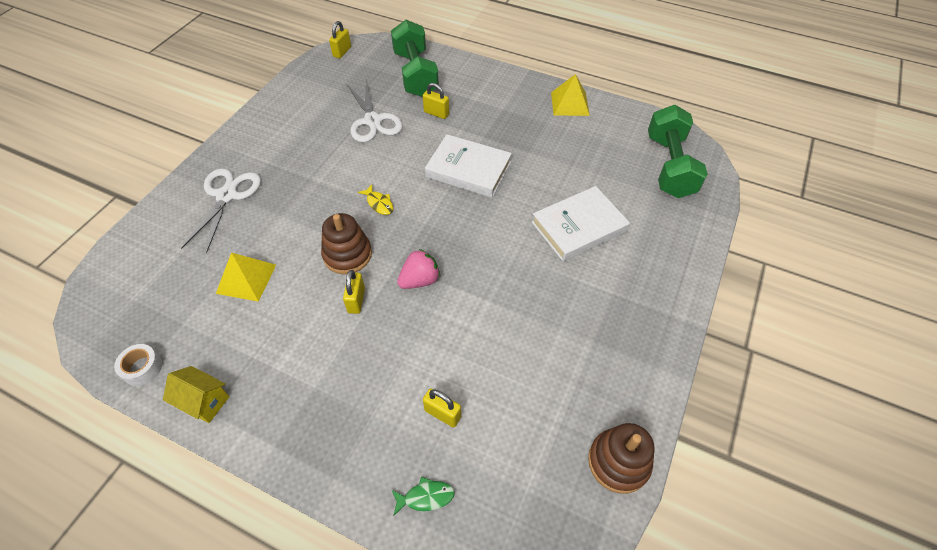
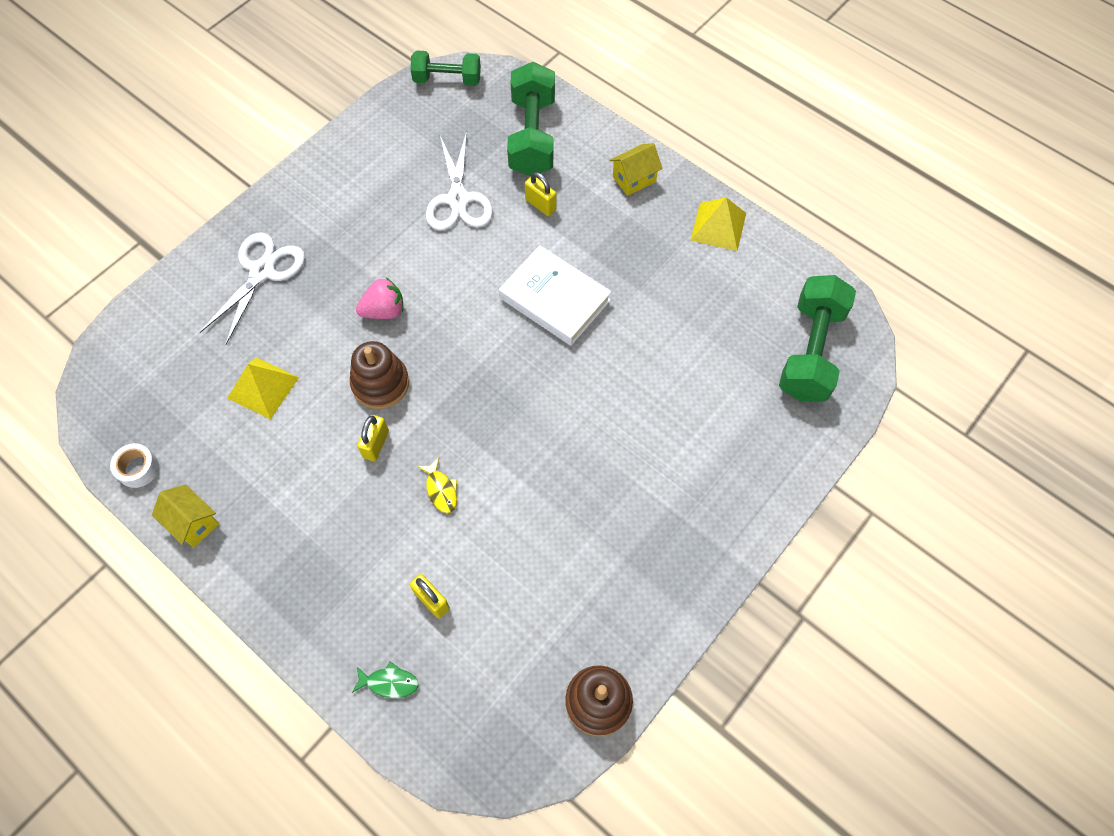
camera: 15 degrees right, 10 degrees up
(342, 52) = (447, 79): yellow padlock -> green dumbbell
(379, 203) = (434, 323): yellow fish -> yellow fish (441, 490)
(420, 280) = (453, 436): pink strawberry -> pink strawberry (384, 310)
(498, 86) = (634, 179): none -> yellow house
(578, 227) = (661, 411): white book -> none

